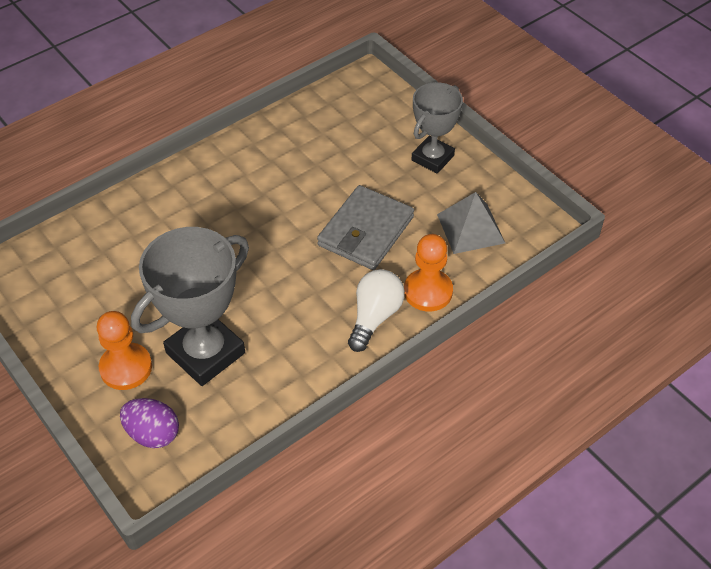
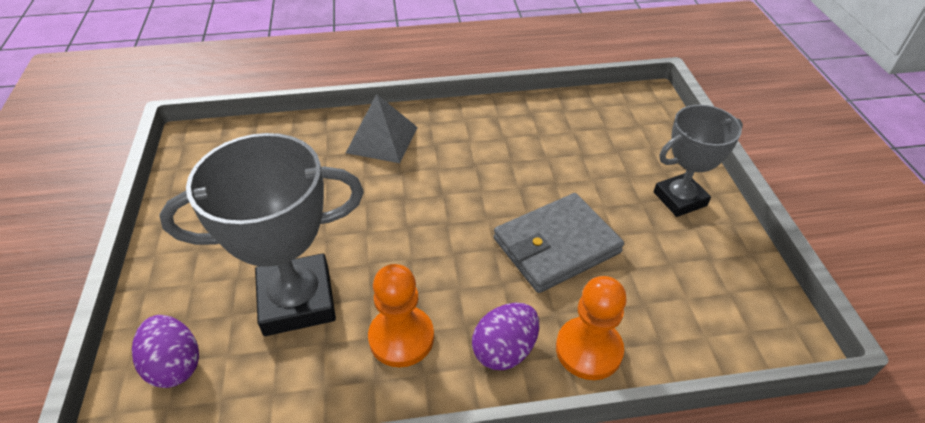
camera: 30 degrees right, 5 degrees down
(126, 368) = (213, 278): orange pawn -> orange pawn (401, 338)
(374, 317) = (504, 350): white light bulb -> purple egg
(470, 228) = (685, 296): grey pyramid -> grey pyramid (382, 139)

